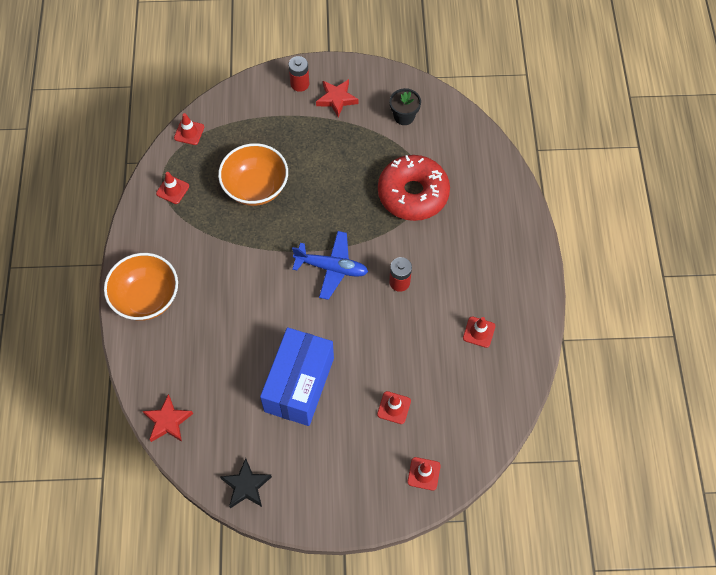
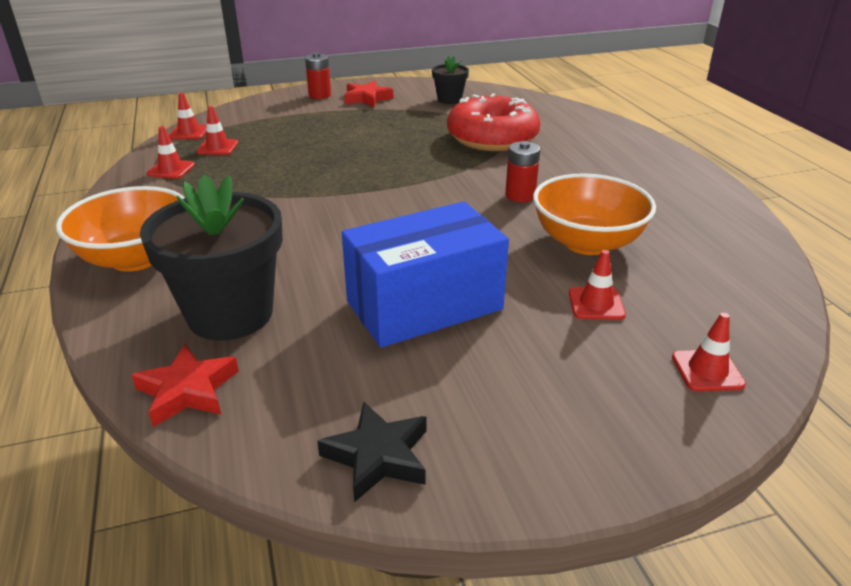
camera: 15 degrees left, 30 degrees down
(194, 366) = (230, 314): none -> black flower pot
(256, 187) = (288, 156): orange bowl -> orange bowl (587, 243)
(299, 384) = (424, 305): blue box -> blue box turned 60 degrees clockwise
(331, 267) = (419, 197): blue plane -> none
(479, 332) = (660, 218): red traffic cone -> red traffic cone (217, 147)

